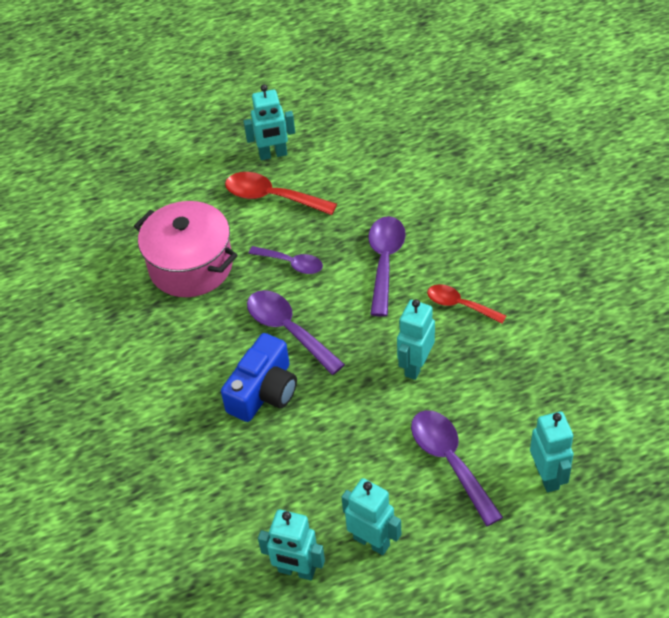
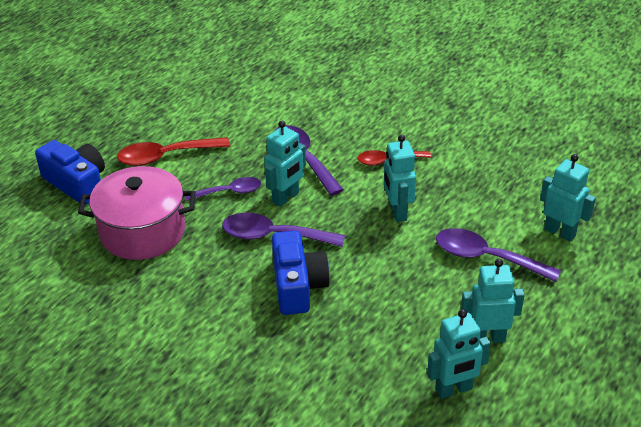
camera: 40 degrees left, 10 degrees down
(181, 188) = (77, 183): none -> blue camera
(273, 154) = (136, 129): turquoise robot -> turquoise robot (286, 198)

